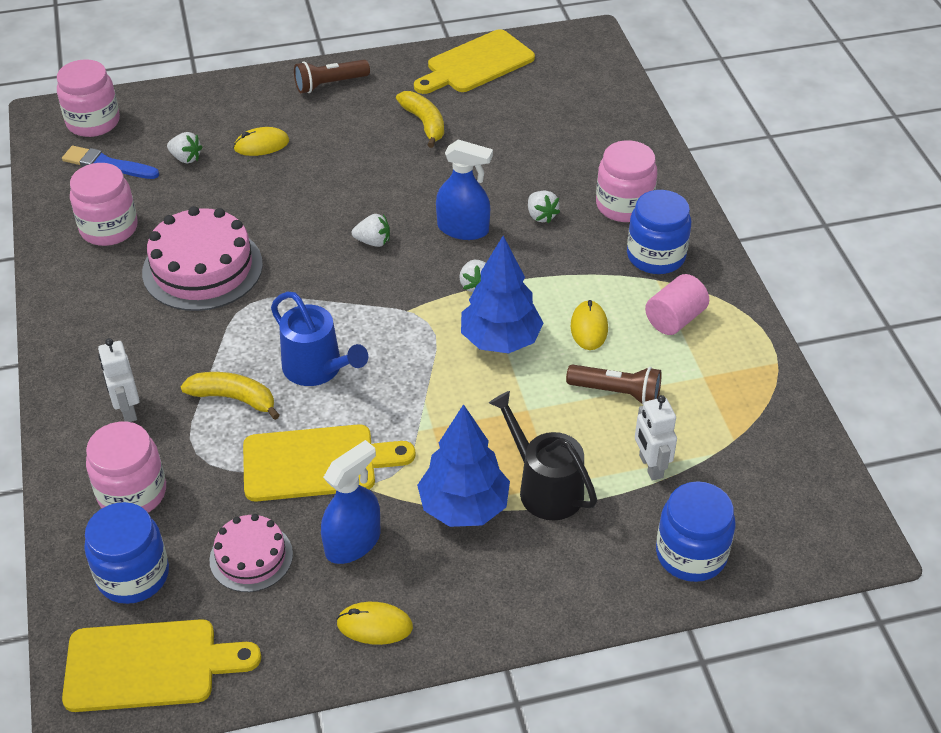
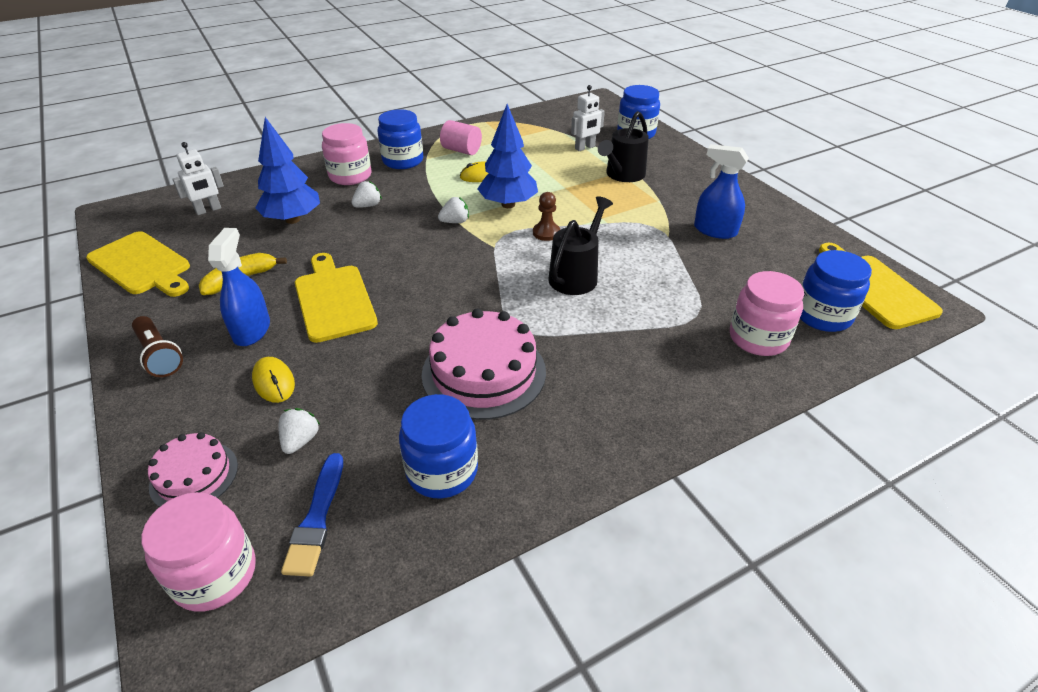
camera: 105 degrees left, 5 degrees down
(109, 228) = (442, 471): pink jar -> blue jar
(127, 410) = (681, 368): white robot -> white robot (208, 210)
(234, 398) = (631, 310): yellow banana -> none
(251, 557) = (760, 267): pink cake -> pink cake (194, 475)
(317, 369) = (576, 275): blue watering can -> black watering can
(317, 463) = (664, 257): yellow cutting board -> yellow cutting board (334, 299)
(373, 242) = (417, 277): white strawberry -> none
(374, 625) = (763, 213): yellow mouse -> none
(418, 363) = (546, 233): none -> brown pawn
(463, 229) = (391, 236): blue spray bottle -> blue spray bottle (251, 330)
(463, 507) = (657, 197): blue tree -> blue tree (293, 220)
(617, 392) = (534, 162): brown flashlight -> none

